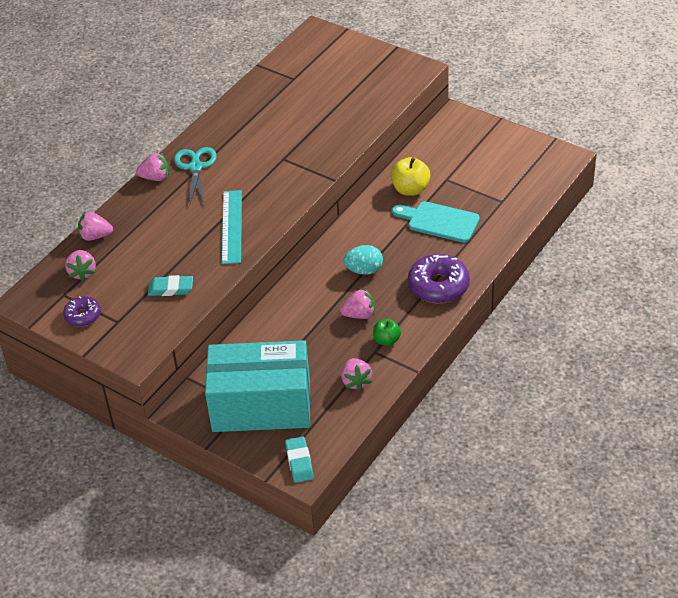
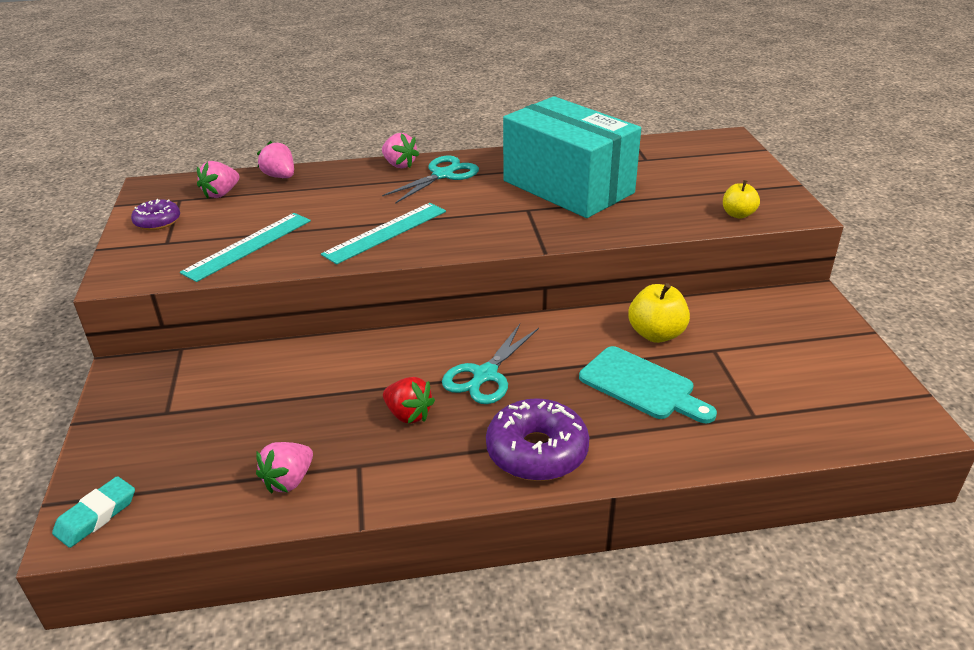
camera: 45 degrees right, 10 degrees down
(171, 288) = (248, 246): turquoise eraser -> turquoise ruler
(261, 405) = (178, 425): turquoise box -> turquoise box (568, 187)
(359, 315) = (408, 414): pink strawberry -> red strawberry
(364, 270) = (485, 375): turquoise egg -> turquoise scissors
(386, 340) = (389, 464): green apple -> none
(392, 89) = (738, 214): none -> yellow apple
(439, 221) = (642, 385): turquoise cutting board -> turquoise cutting board turned 150 degrees clockwise

